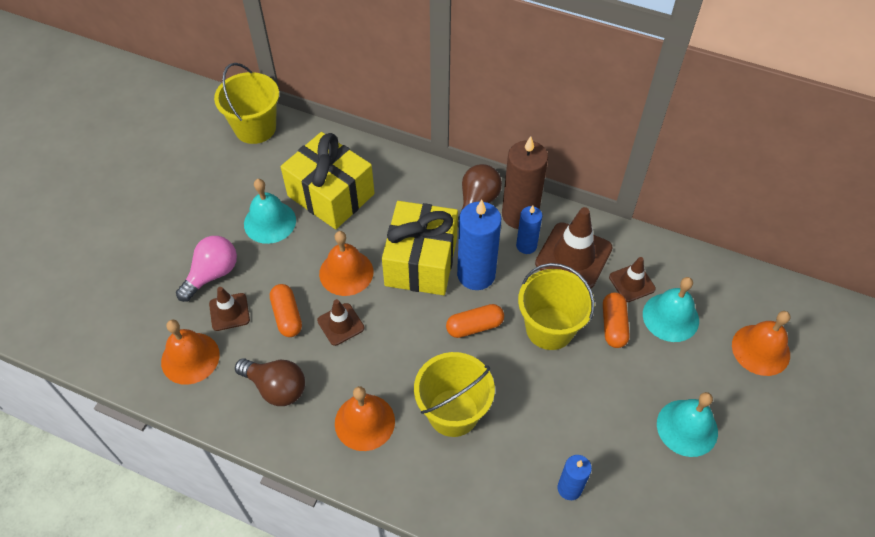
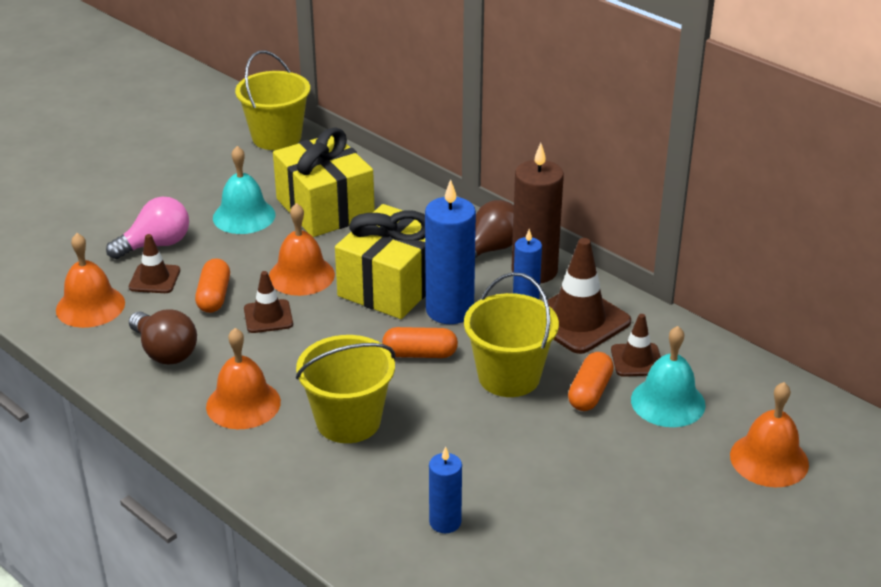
camera: 20 degrees right, 20 degrees down
(687, 427) = (627, 506): turquoise bell -> none

